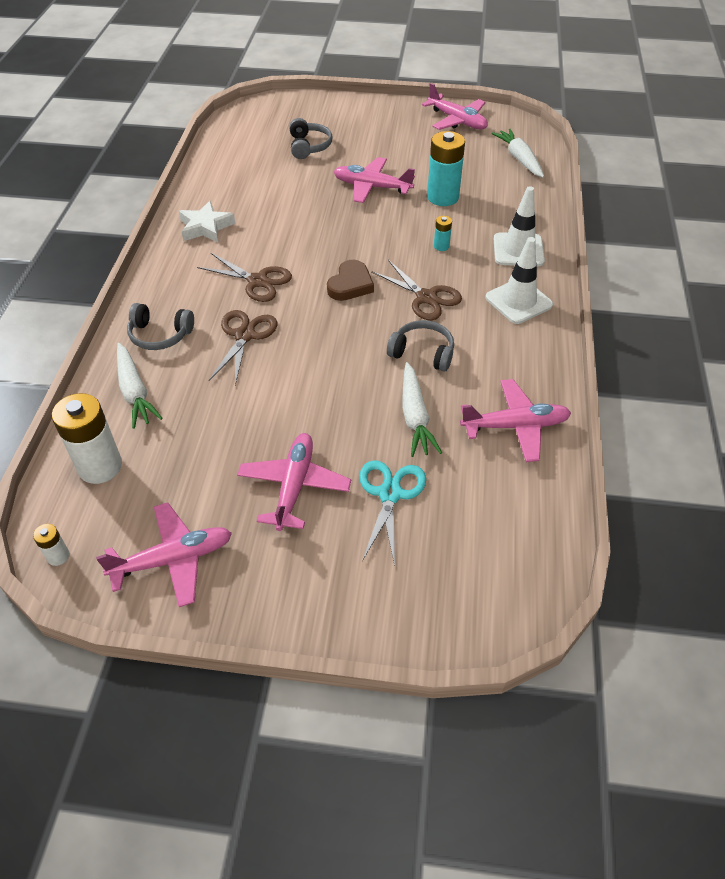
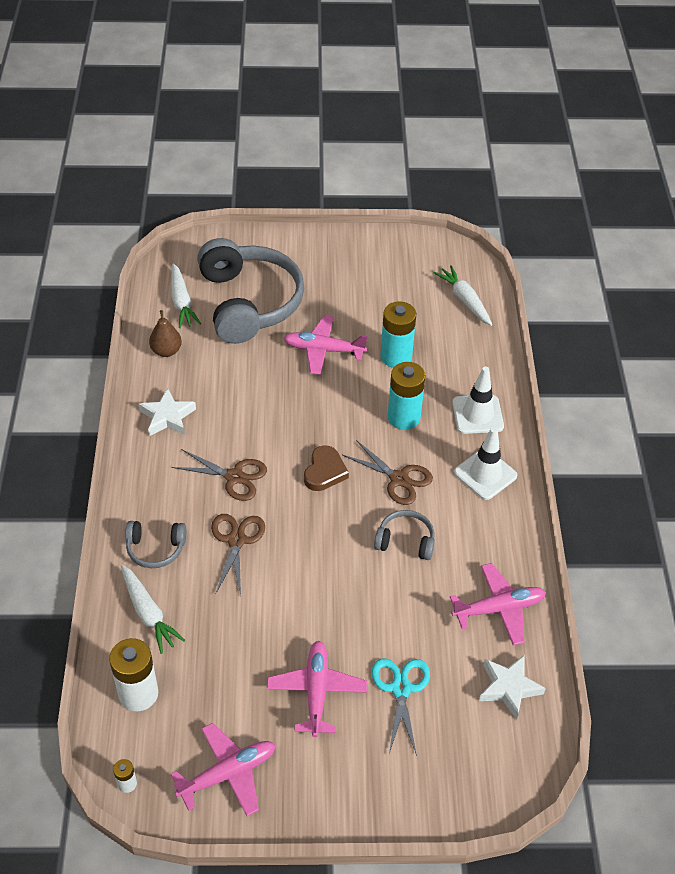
camera: 10 degrees left, 0 degrees up
(220, 176) = (166, 351): none -> brown pear
(309, 146) = (249, 303): grey headphones -> grey headphones, size x2.24
(415, 416) = (409, 609): white carrot -> white carrot (182, 302)
(441, 246) = (404, 417): turquoise battery -> turquoise battery, size x2.15
(457, 121) = (395, 254): pink plane -> none
(515, 507) = (508, 688): none -> white star

